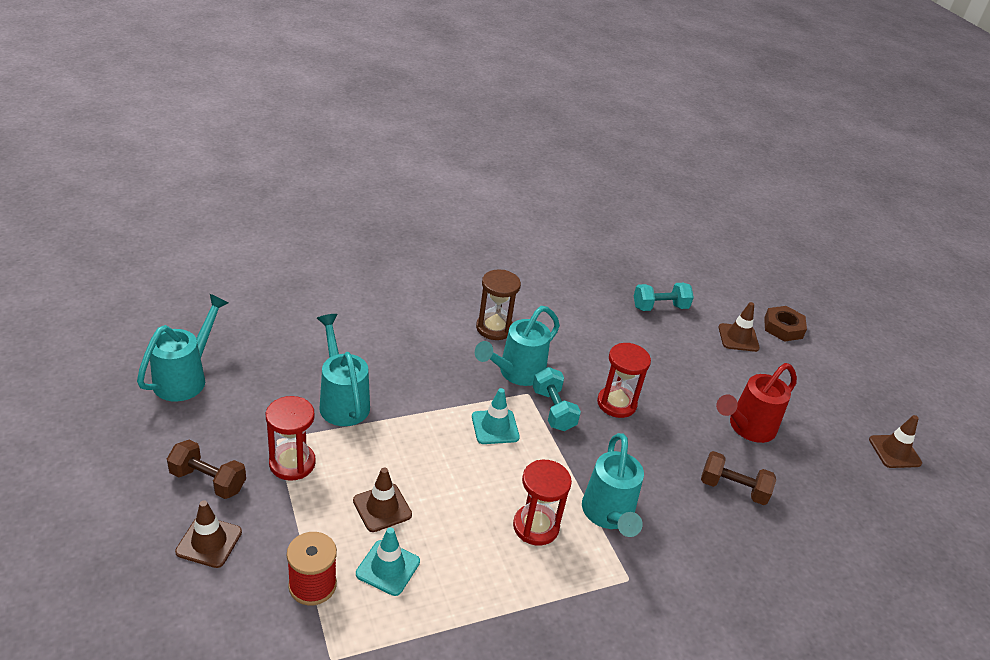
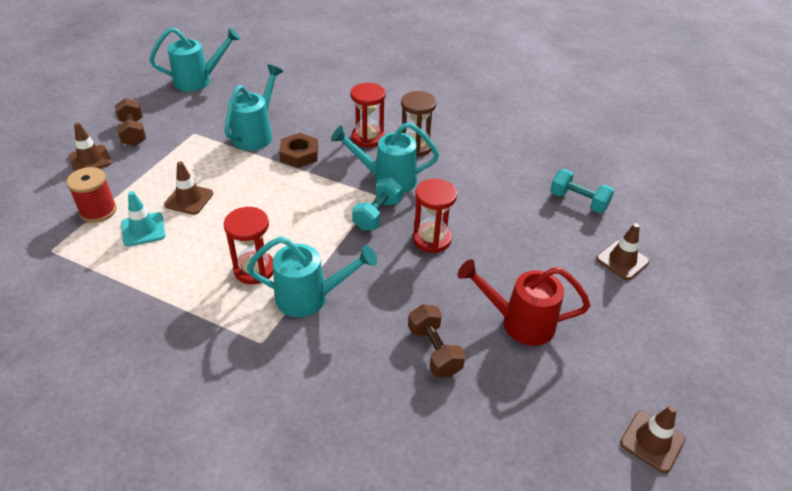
camera: 50 degrees right, 5 degrees up
(292, 463) = (182, 149): red hourglass -> red hourglass (368, 138)
(495, 427) = (322, 200): turquoise traffic cone -> none
(608, 515) = (310, 298): turquoise watering can -> turquoise watering can turned 135 degrees counterclockwise
(783, 328) = (687, 279): brown nut -> brown nut (299, 154)

